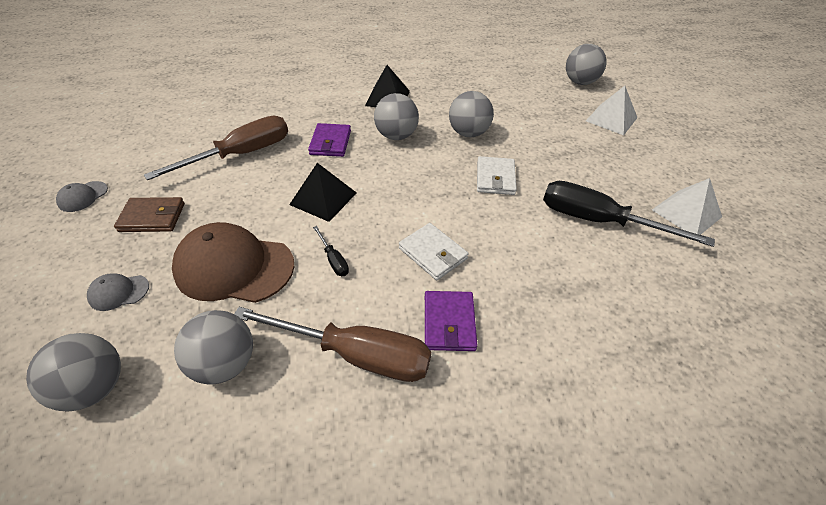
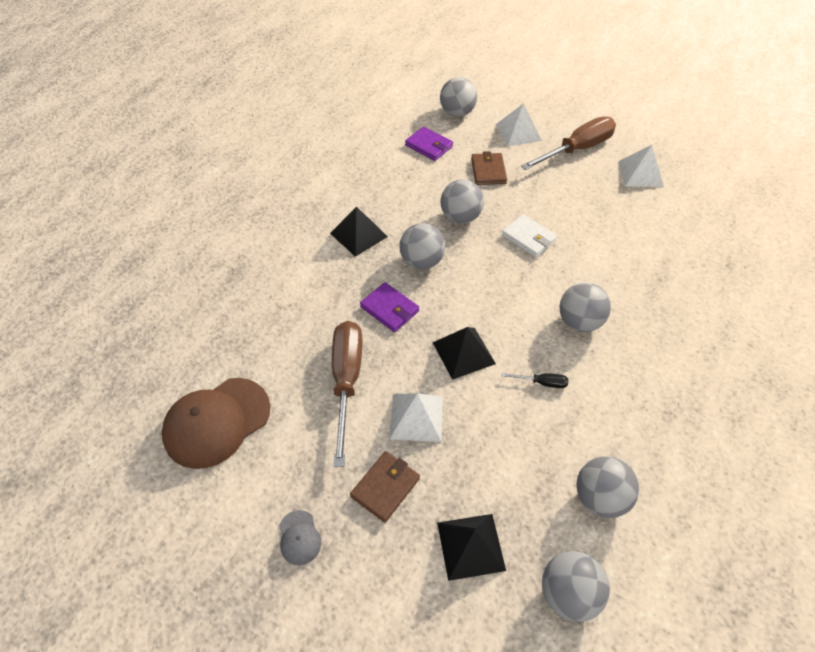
camera: 50 degrees left, 5 degrees up
(119, 292) = (470, 546): grey cap -> black pyramid
(234, 203) = (416, 417): none -> white pyramid
(234, 267) = (501, 451): brown cap -> brown cap (217, 422)
(355, 354) = (641, 416): brown screwdriver -> brown screwdriver (577, 149)
(432, 253) = (579, 322): white wallet -> grey ball
(449, 323) = (648, 351): purple wallet -> purple wallet (429, 146)
(540, 124) = (488, 171): none -> brown wallet
(598, 221) = (615, 218): black screwdriver -> none

